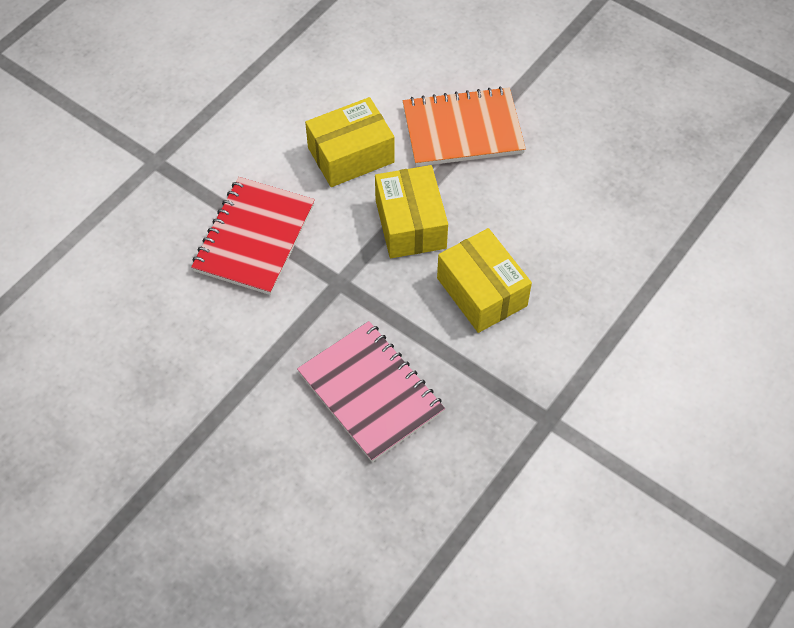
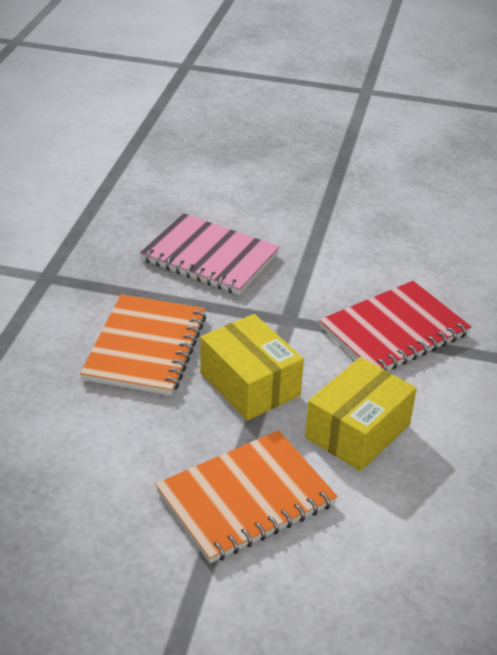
camera: 155 degrees right, 20 degrees down
(254, 238) = (394, 331): red notebook -> red notebook turned 60 degrees clockwise
(482, 292) = (146, 347): yellow box -> orange notebook

